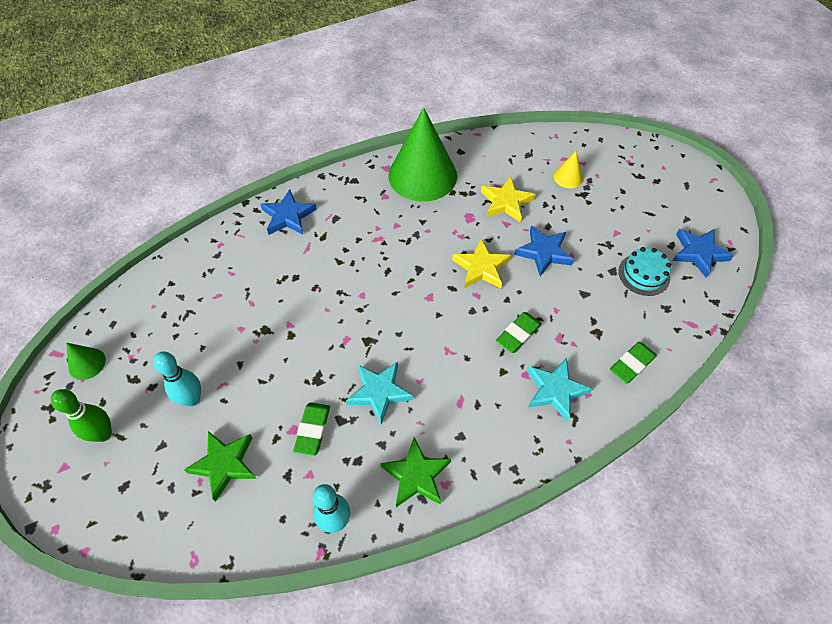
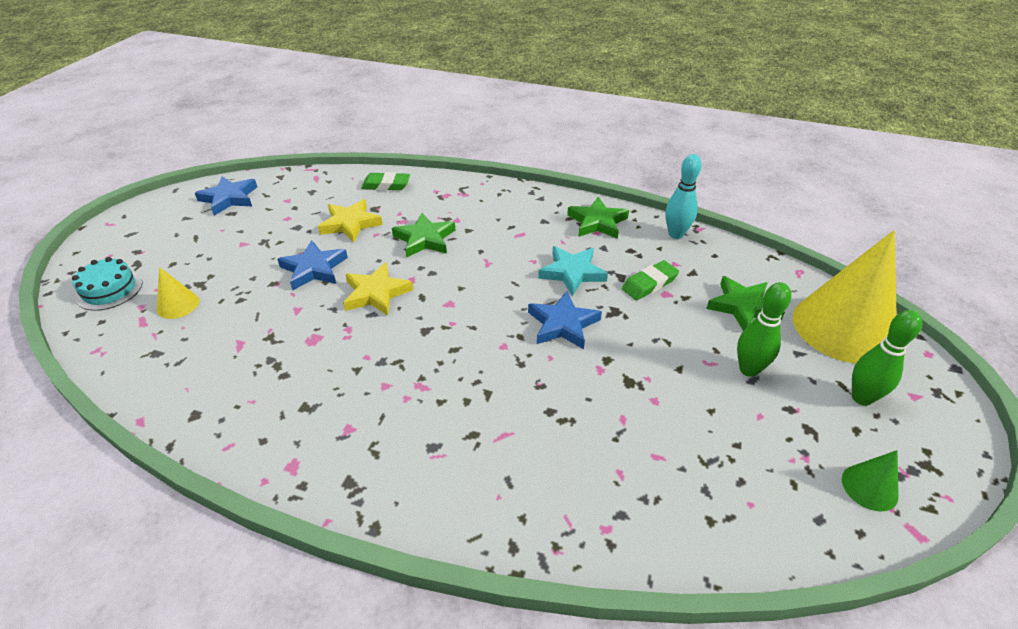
camera: 135 degrees left, 15 degrees down
(132, 505) = (843, 328): none -> yellow cone
(192, 399) = (748, 369): turquoise bowling pin -> green bowling pin
(288, 216) = (482, 497): blue star -> blue star (562, 324)
(422, 175) = (276, 419): green cone -> none
(506, 202) = (263, 326): yellow star -> yellow star (350, 224)
(518, 334) = (424, 239): green eraser -> green star
(555, 390) = (451, 203): turquoise star -> none
(644, 274) = (284, 212): turquoise cake -> turquoise cake (109, 290)

